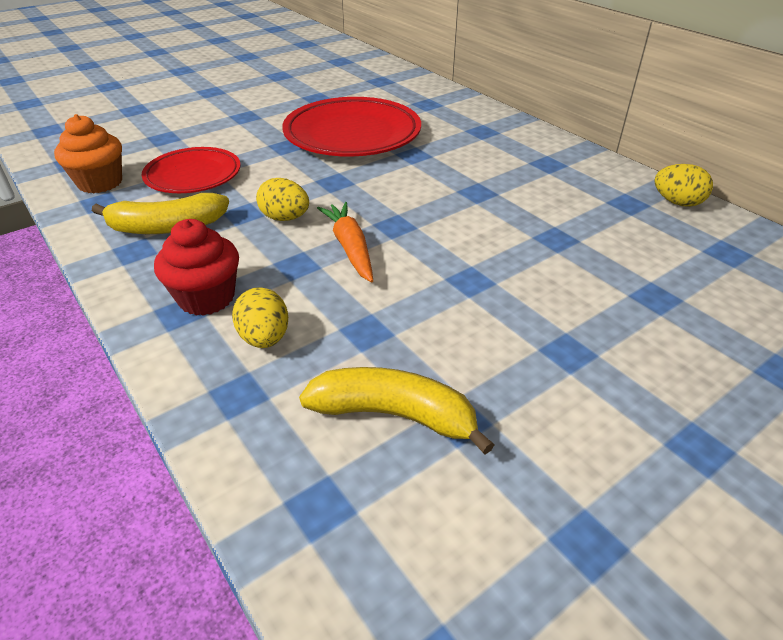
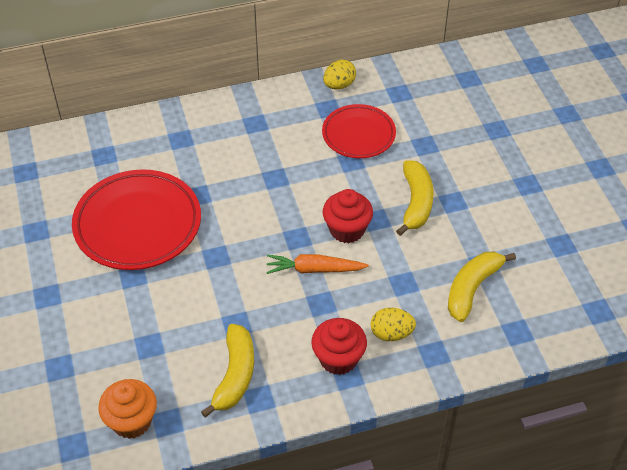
camera: 70 degrees left, 10 degrees up
(193, 176) = (155, 350): red plate -> red plate (358, 135)
(285, 218) = (257, 298): yellow egg -> none
(433, 259) = (347, 230): none -> red cupcake
(531, 311) = (416, 203): none -> yellow banana

